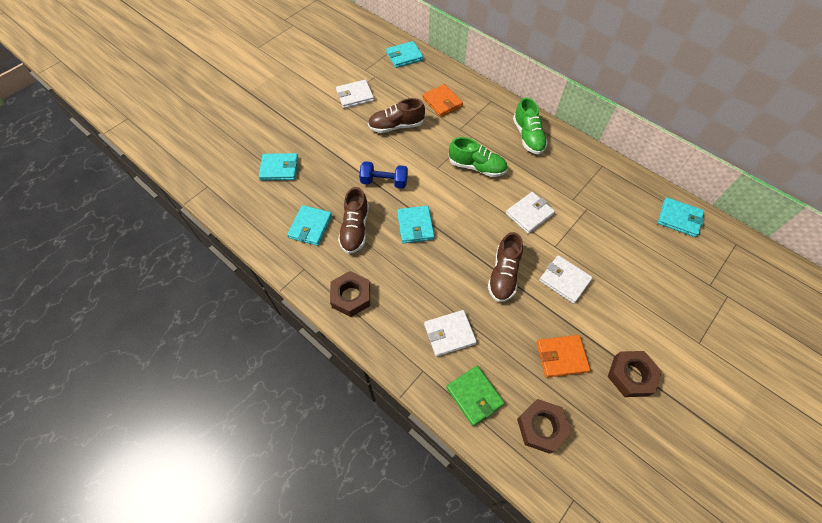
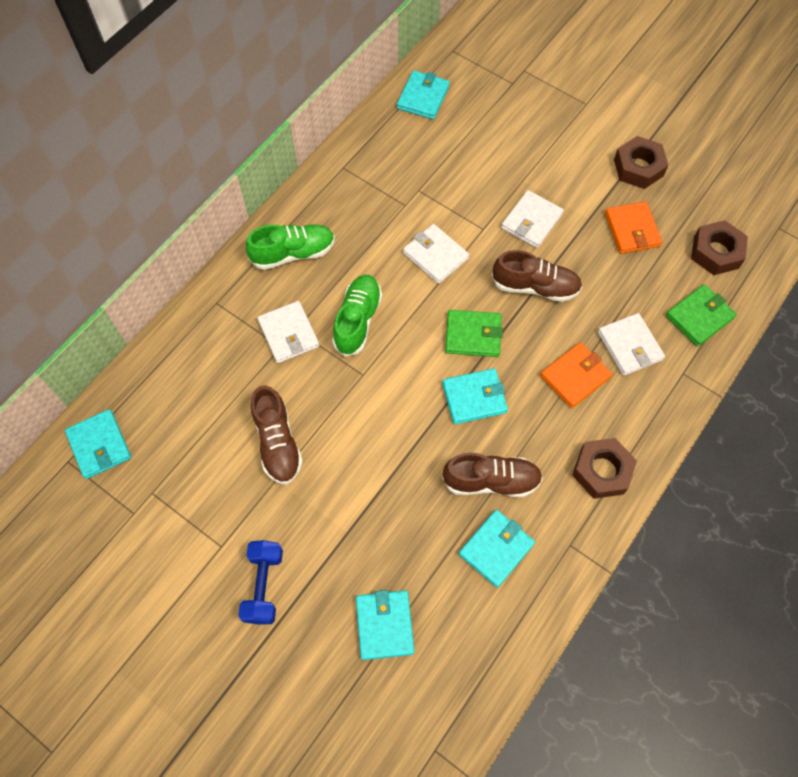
camera: 95 degrees left, 5 degrees up
(310, 227) = (496, 549): turquoise wallet -> turquoise wallet turned 60 degrees counterclockwise
(355, 96) = (204, 521): white wallet -> white wallet (289, 334)
(384, 181) = (397, 449): blue dumbbell -> blue dumbbell (263, 586)
(442, 102) = (220, 375): orange wallet -> orange wallet (575, 376)
(463, 230) = (473, 335): none -> green wallet

